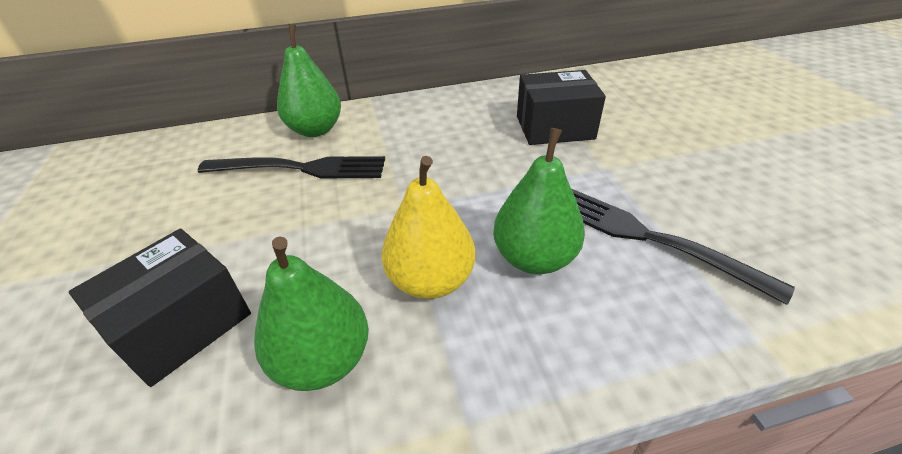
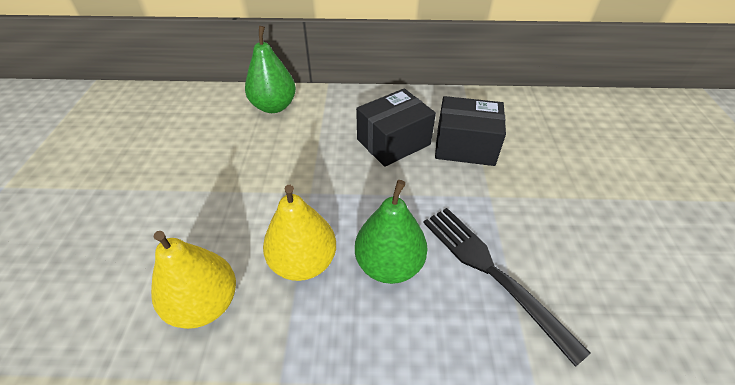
camera: 15 degrees right, 5 degrees up
(182, 325) = (128, 250): black box -> black box (393, 142)
(300, 168) = (250, 140): black fork -> none
(323, 360) = (205, 304): green pear -> yellow pear

